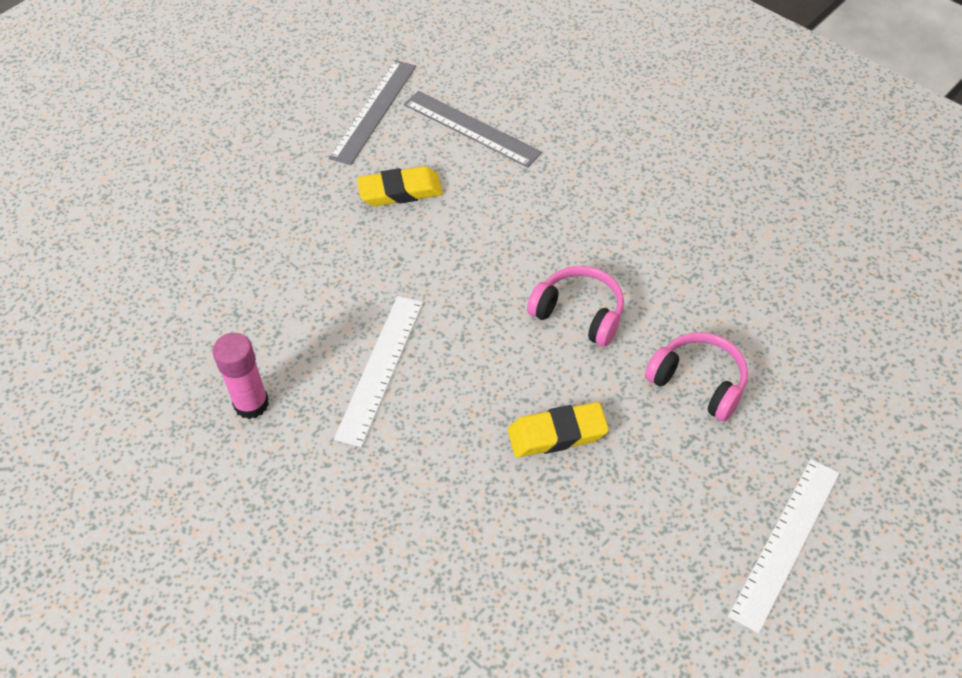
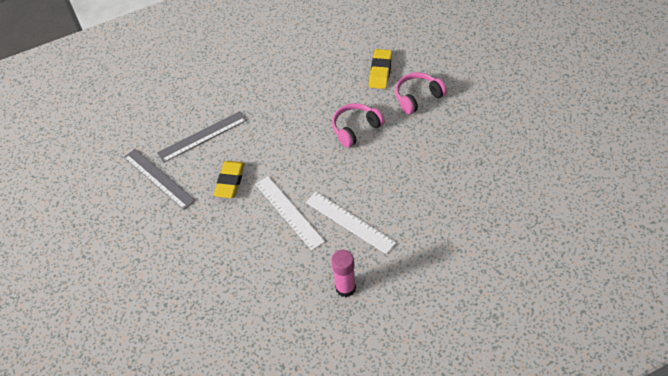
camera: 65 degrees left, 0 degrees up
(557, 434) = (423, 159): yellow eraser -> yellow eraser (380, 71)
(785, 542) = (512, 97): white ruler -> white ruler (289, 212)

